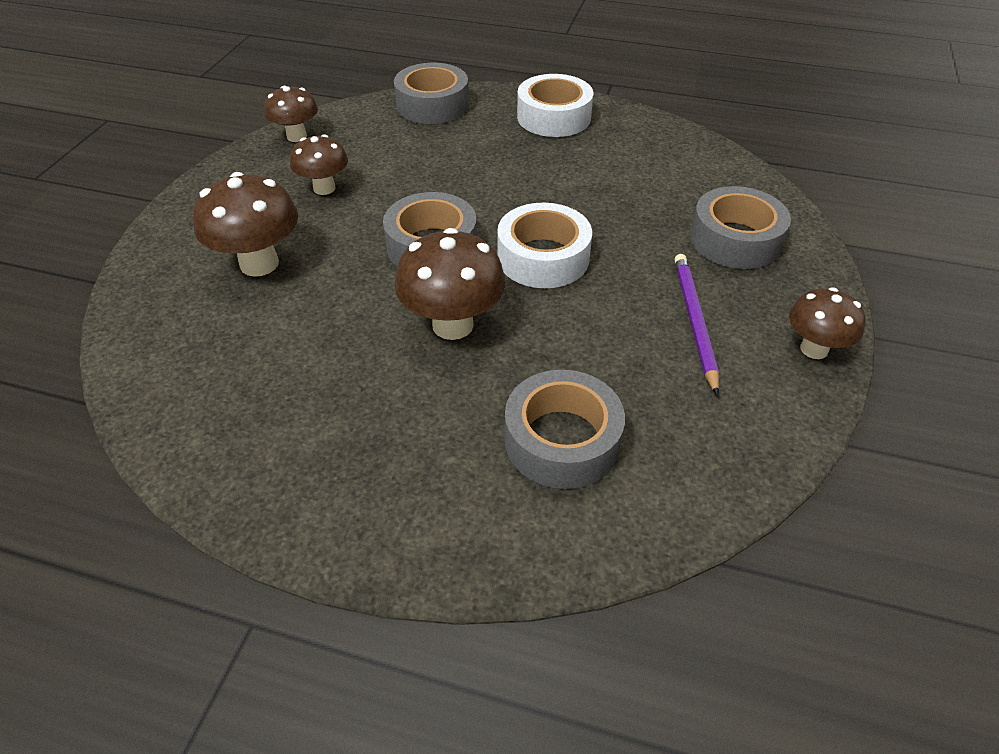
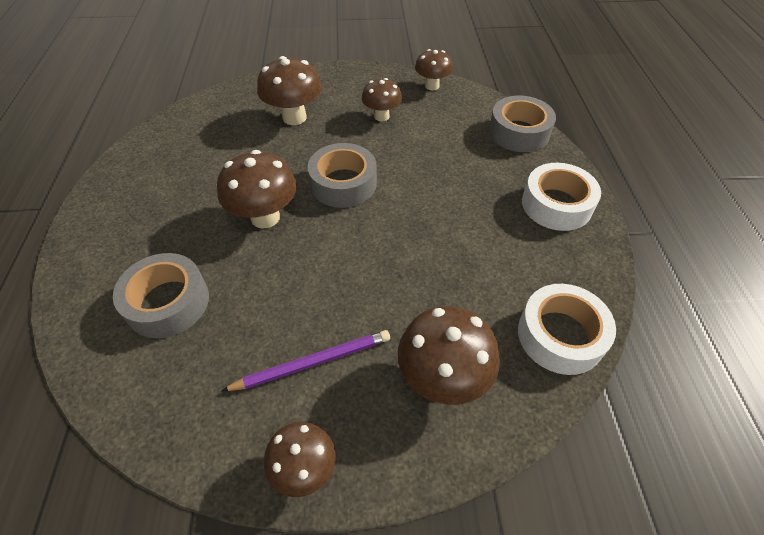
camera: 70 degrees right, 5 degrees up
(543, 257) = (356, 246): white tape -> white tape (560, 335)
(735, 240) = (442, 378): grey tape -> brown mushroom

